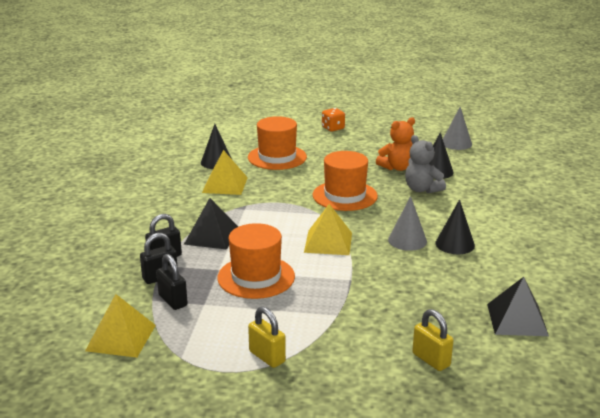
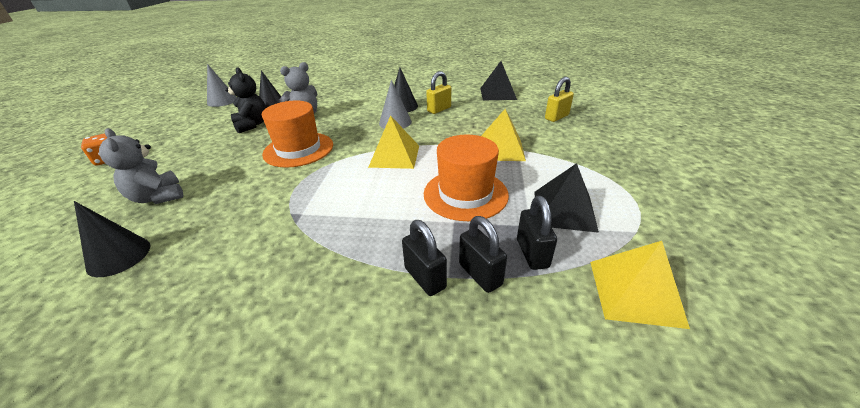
camera: 90 degrees left, 10 degrees up
(173, 301) = (532, 253): black padlock -> black padlock turned 60 degrees counterclockwise
(212, 236) = (368, 236): black pyramid -> black pyramid (564, 210)
(225, 185) = (214, 238): yellow pyramid -> yellow pyramid (500, 149)
(267, 357) = (597, 179): yellow padlock -> yellow padlock (439, 109)
(277, 157) = (158, 197): orange hat -> grey teddy bear
(397, 167) = (252, 125): orange teddy bear -> black teddy bear

